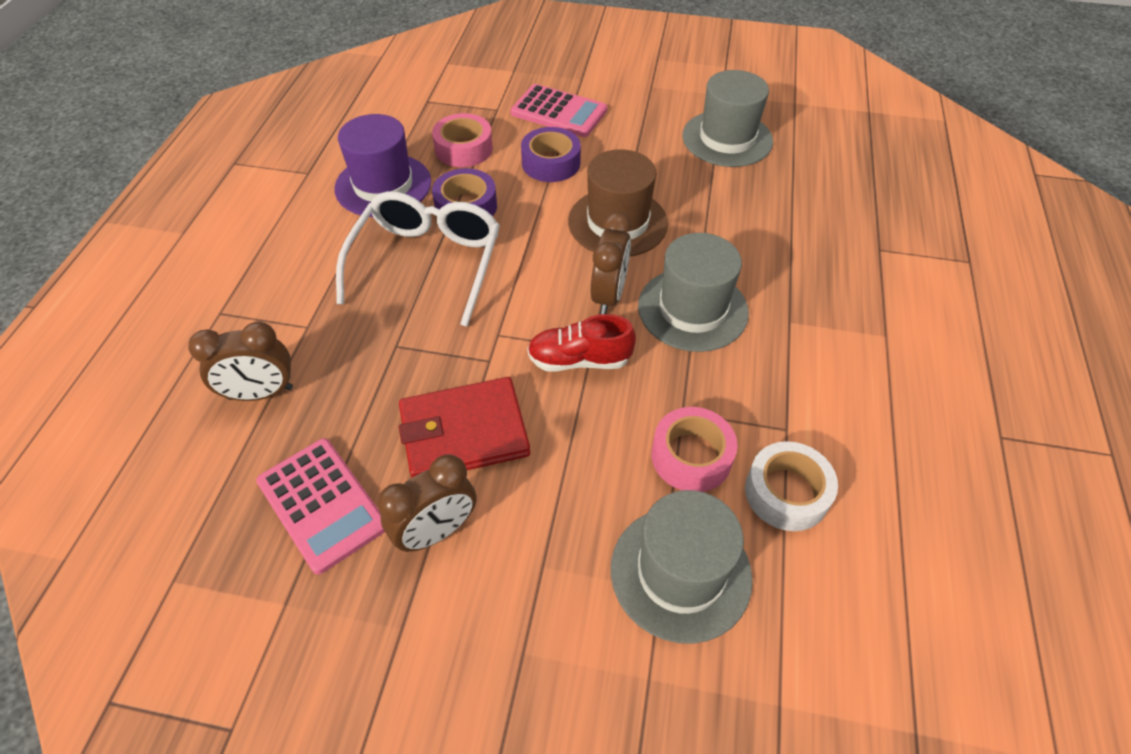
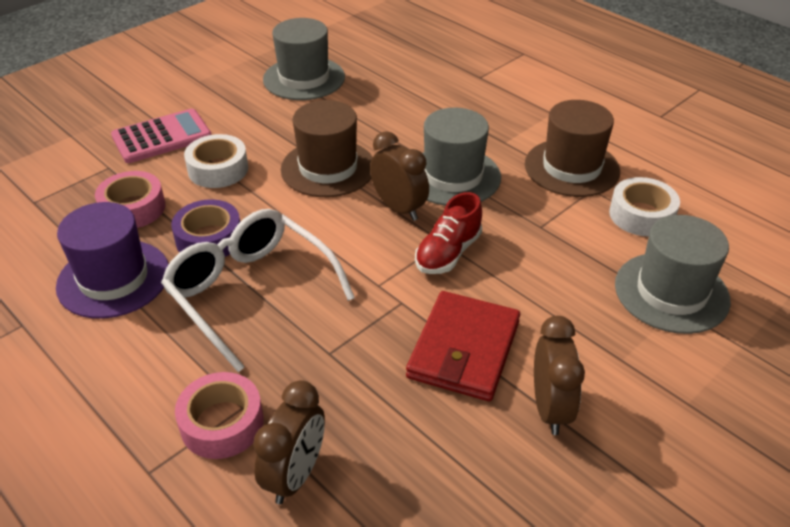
camera: 55 degrees left, 10 degrees down
(322, 504) = (467, 475): pink calculator -> none
(551, 163) = (218, 169): purple tape -> white tape
(691, 456) = (581, 241): pink tape -> pink tape (222, 423)
(805, 395) = (571, 168): none -> brown hat

